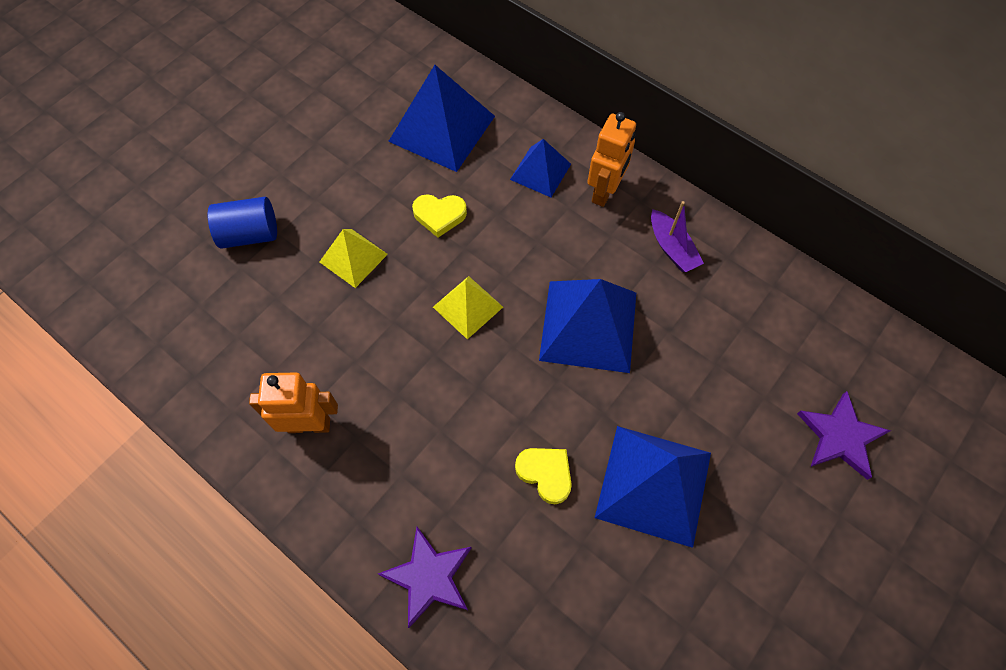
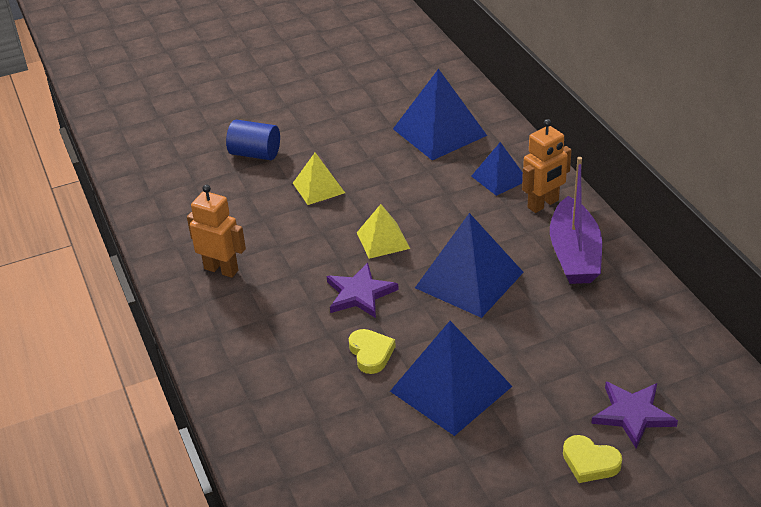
camera: 30 degrees right, 25 degrees down
(429, 577) = (244, 380): purple star -> purple star (360, 294)
(439, 215) = (400, 182): yellow heart -> yellow heart (590, 462)
(672, 248) = (574, 254): purple boat -> purple boat, size x1.75

